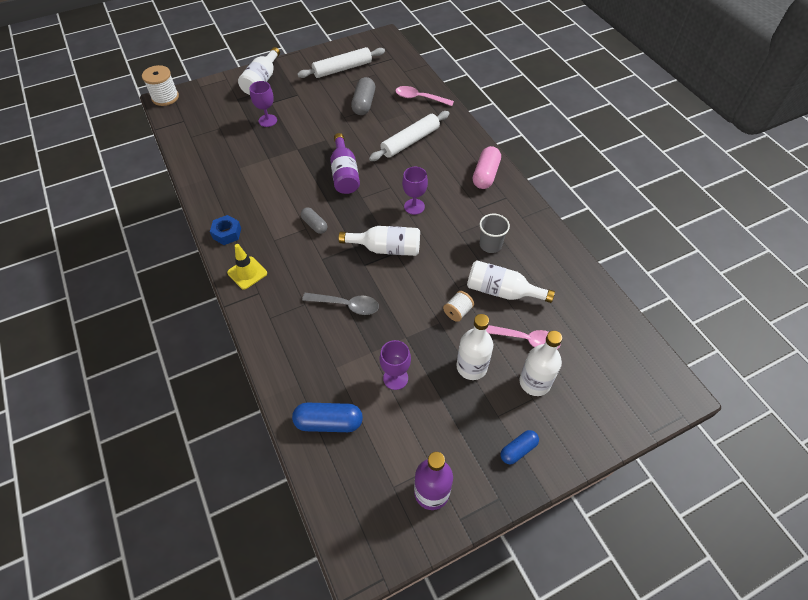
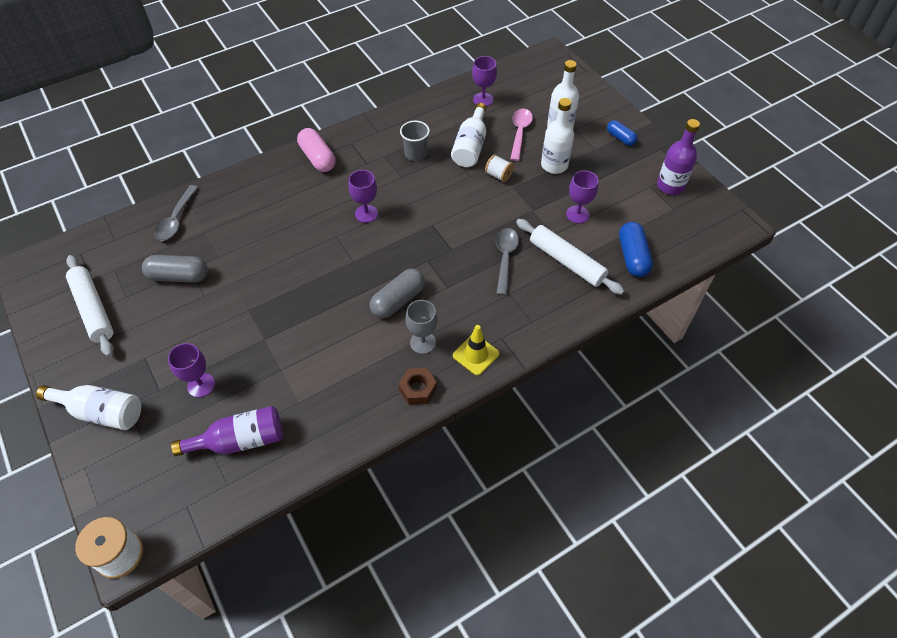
camera: 95 degrees left, 0 degrees up
(227, 233) = (418, 389): blue nut -> brown nut
(269, 239) = (422, 342): none -> grey goblet
(314, 225) = (398, 300): grey capsule -> grey capsule, size x1.58
(344, 174) = (314, 282): purple bottle -> purple bottle (240, 440)
(386, 248) = (428, 232): white bottle -> none
(410, 141) = (259, 224): white rolling pin -> white rolling pin (567, 262)
(420, 98) = (176, 219): pink spoon -> grey spoon
(485, 175) = (317, 158): pink capsule -> pink capsule turned 45 degrees clockwise
(579, 309) = (483, 99): none -> purple goblet

